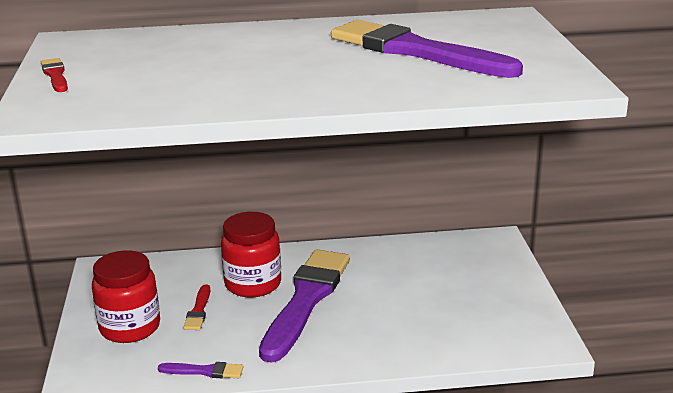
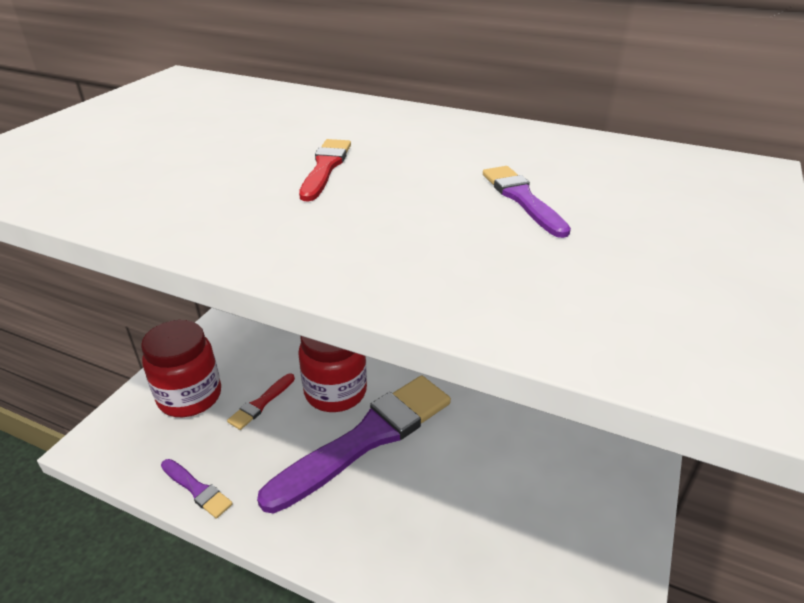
camera: 30 degrees right, 10 degrees up
(55, 75) = (88, 119): red brush -> red brush (325, 168)
(416, 51) = (522, 199): purple brush -> purple brush, size x0.41

